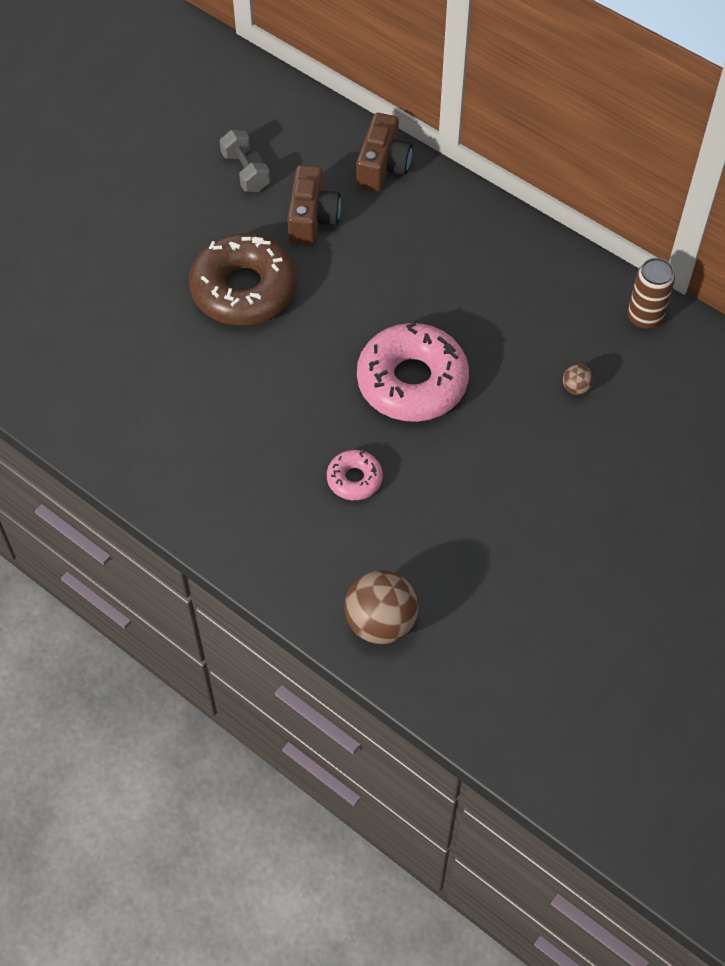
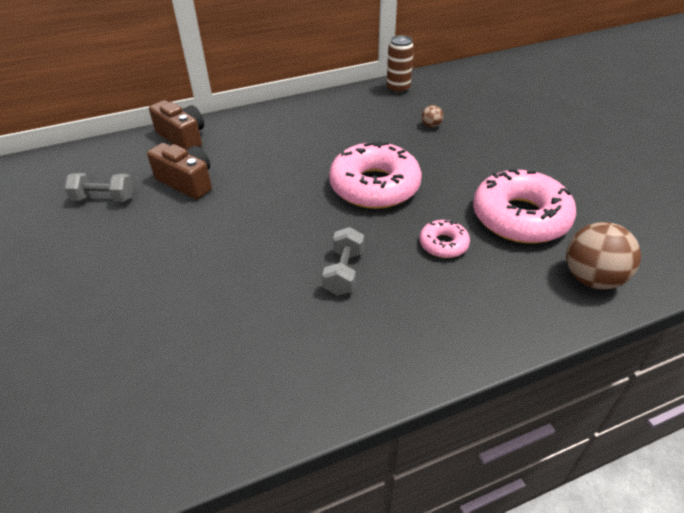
camera: 60 degrees left, 15 degrees down
(244, 289) = (211, 239): brown donut -> none
(264, 414) = (344, 272): none -> grey dumbbell
(443, 534) = (520, 217): none -> pink donut

